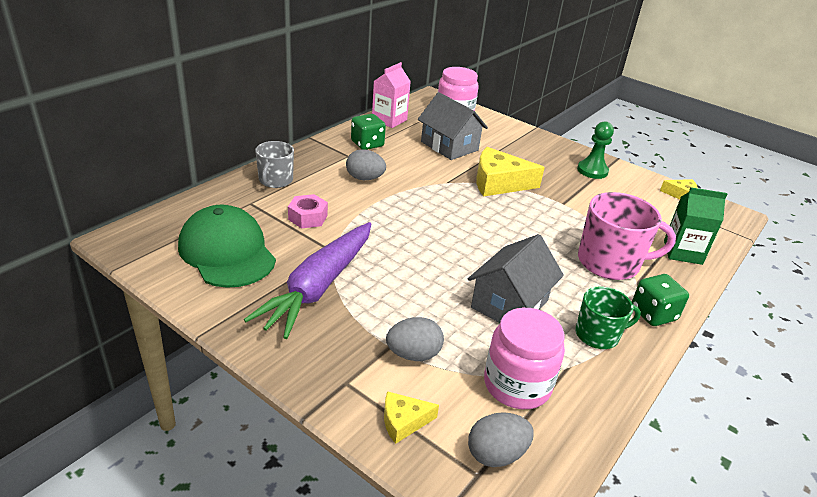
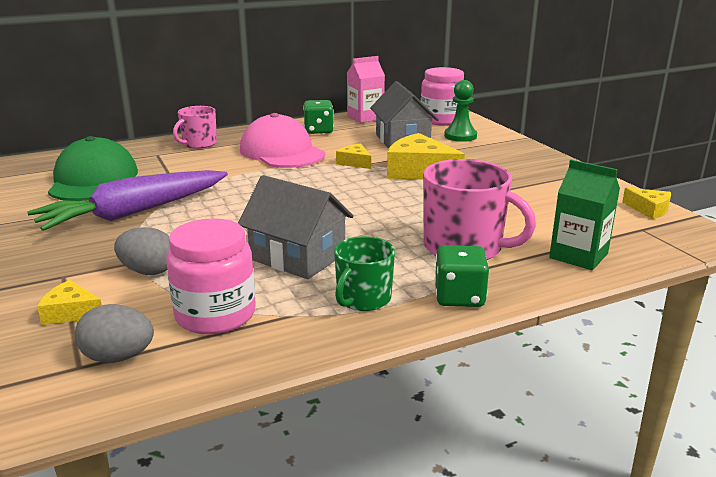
camera: 30 degrees right, 10 degrees down
(275, 180) = (199, 144): grey mug -> pink mug
(308, 217) = (191, 169): pink nut -> none
(365, 178) = (282, 152): grey egg -> pink cap
(439, 181) = (355, 162): none -> yellow cheese
(509, 304) = (297, 257): grey house -> grey house turned 60 degrees clockwise
(592, 171) = (550, 176): green pawn -> green pawn (460, 136)
(598, 335) = (363, 299): green mug -> green mug turned 105 degrees clockwise

